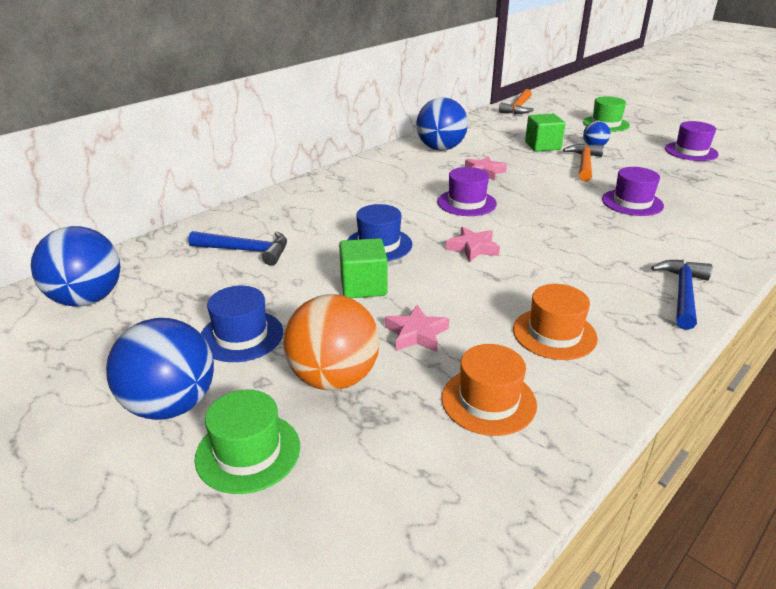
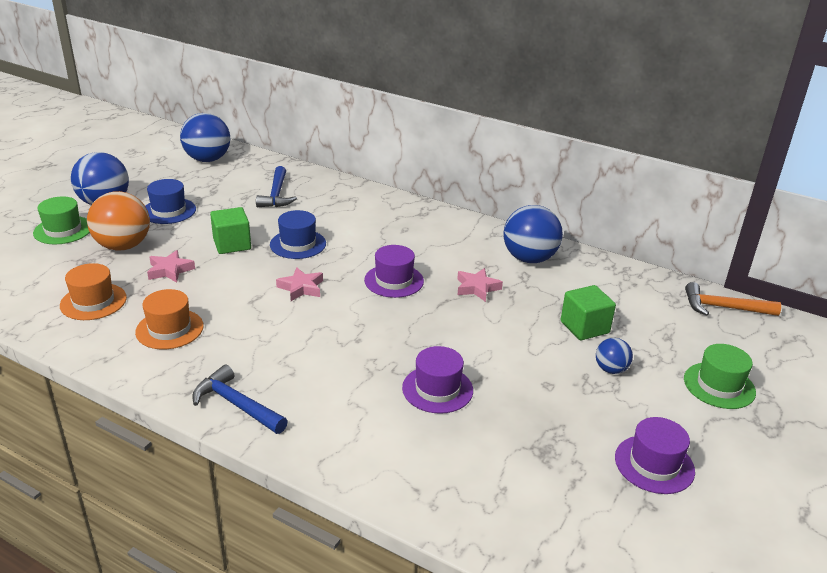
camera: 75 degrees right, 0 degrees up
(584, 164) = (541, 358): orange hammer -> none
(682, 293) = (236, 404): blue hammer -> blue hammer turned 150 degrees counterclockwise

